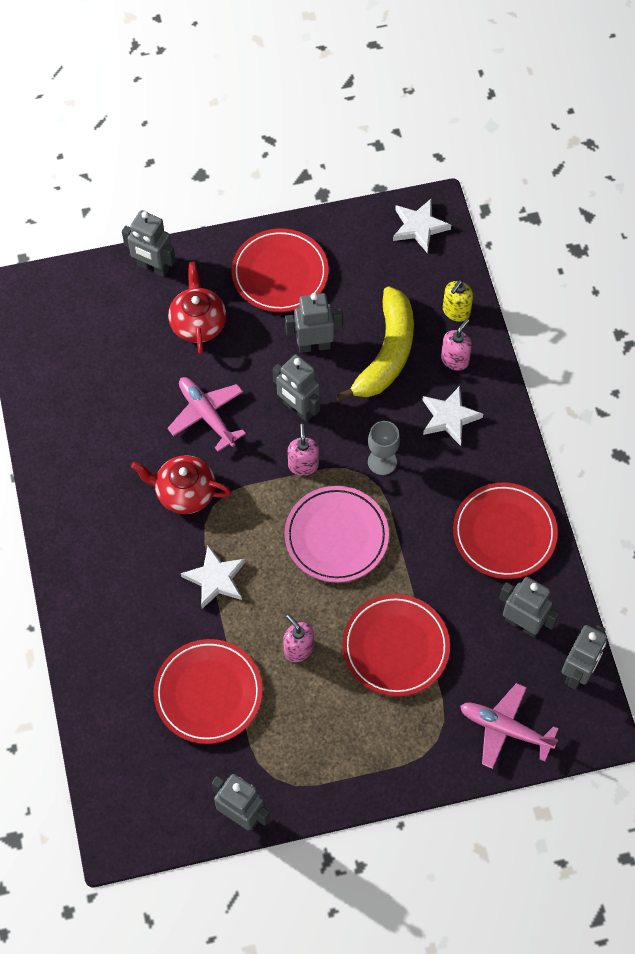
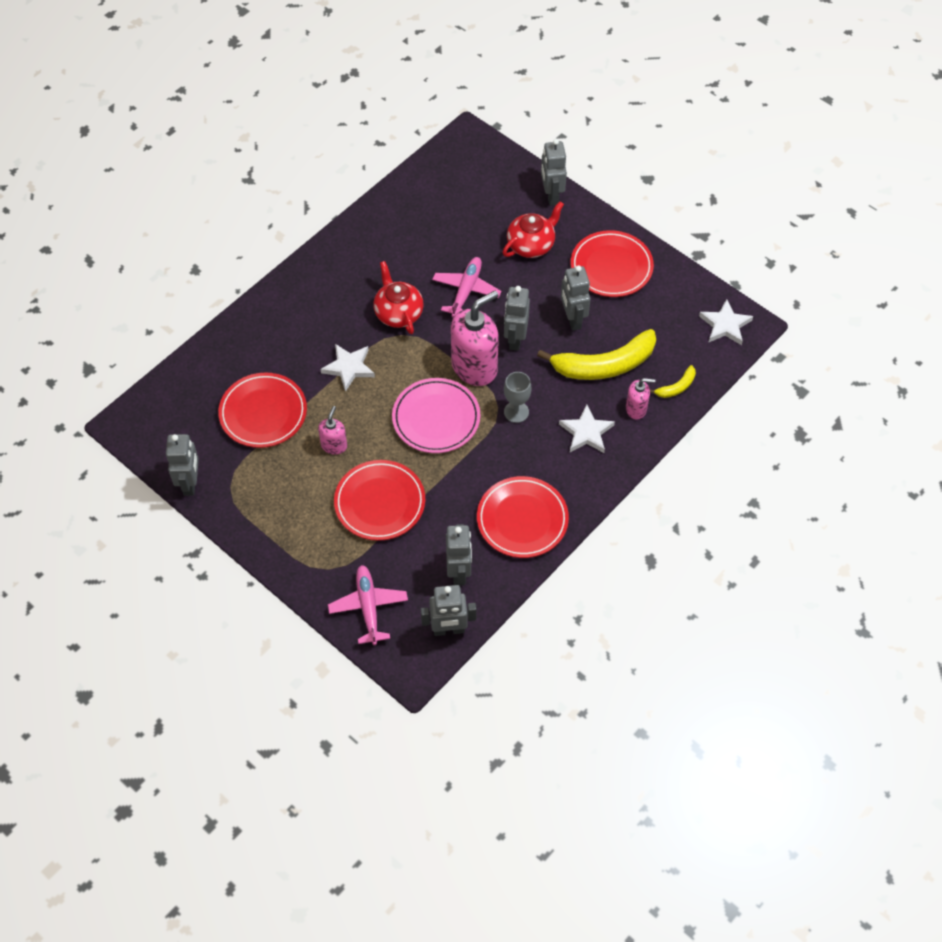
camera: 55 degrees right, 5 degrees down
(303, 465) = (474, 367): pink soap dispenser -> pink soap dispenser, size x2.00
(314, 345) = (572, 319): grey robot -> grey robot turned 150 degrees counterclockwise
(456, 311) = (676, 387): yellow soap dispenser -> yellow banana

